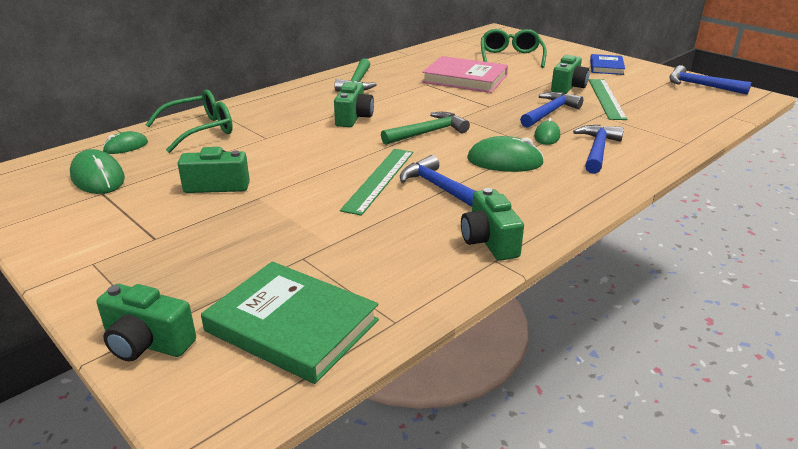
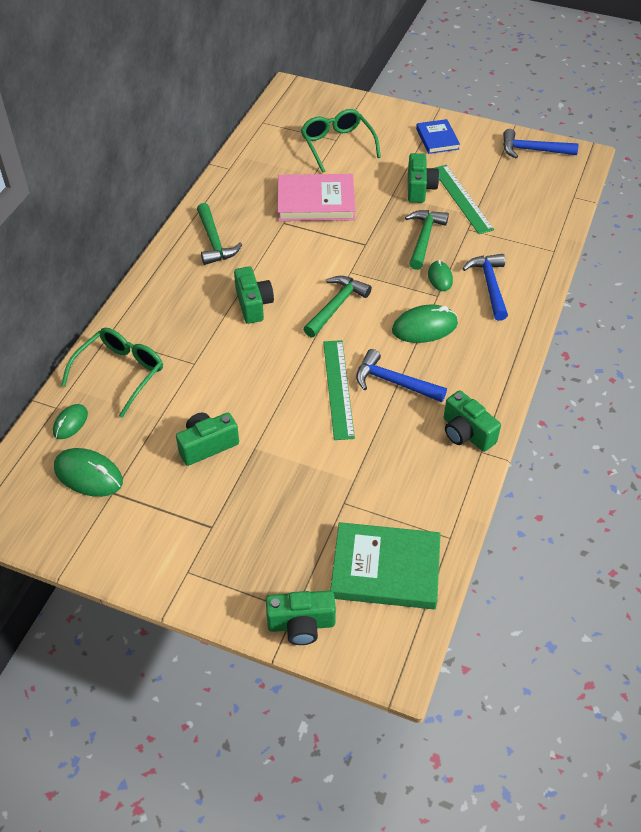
camera: 25 degrees left, 20 degrees up
(549, 112) = (424, 238): blue hammer -> green hammer

